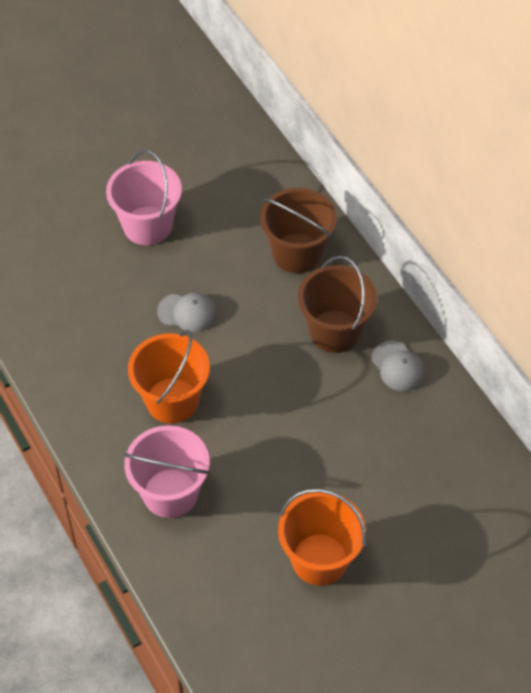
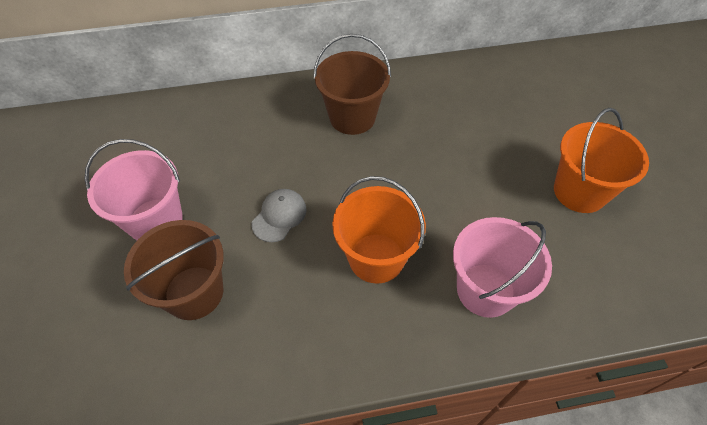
camera: 70 degrees left, 0 degrees up
(297, 253) = (259, 118): brown bucket -> brown bucket (194, 292)
(398, 366) = (404, 90): grey cap -> none

